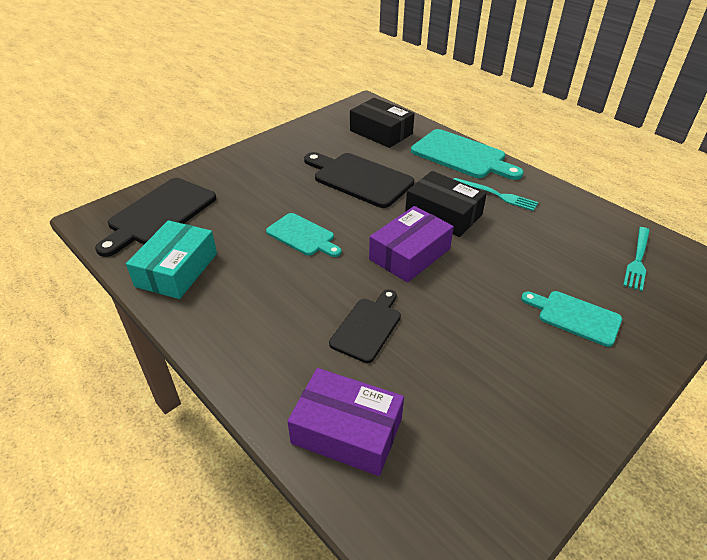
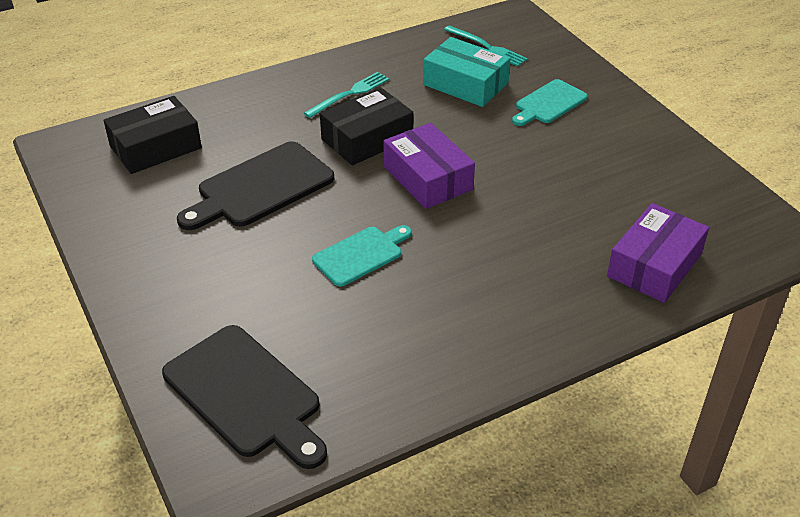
camera: 75 degrees left, 0 degrees up
(177, 270) = (385, 377): turquoise box -> turquoise box (465, 84)
(368, 327) = (530, 229): black cutting board -> none
(462, 156) = (256, 97): turquoise cutting board -> none

